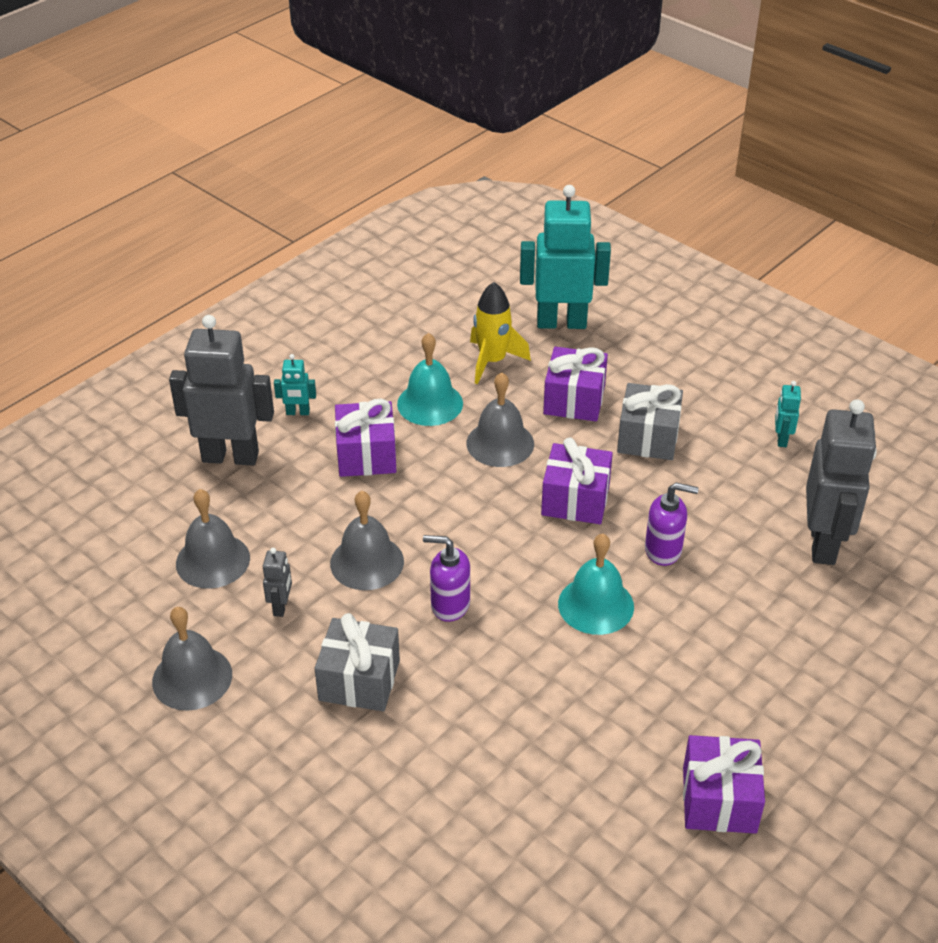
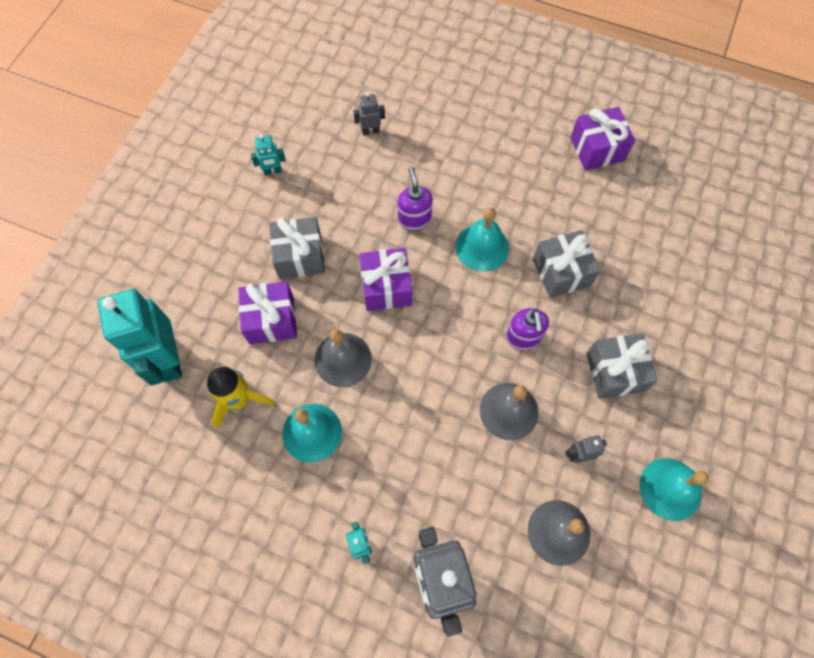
camera: 110 degrees left, 25 degrees up
(192, 678) = (670, 489): grey bell -> turquoise bell
(366, 455) = (394, 460): purple gift -> none
(524, 676) = (561, 272): none -> grey gift
(823, 543) = (370, 131): grey robot -> grey robot, size x0.43

